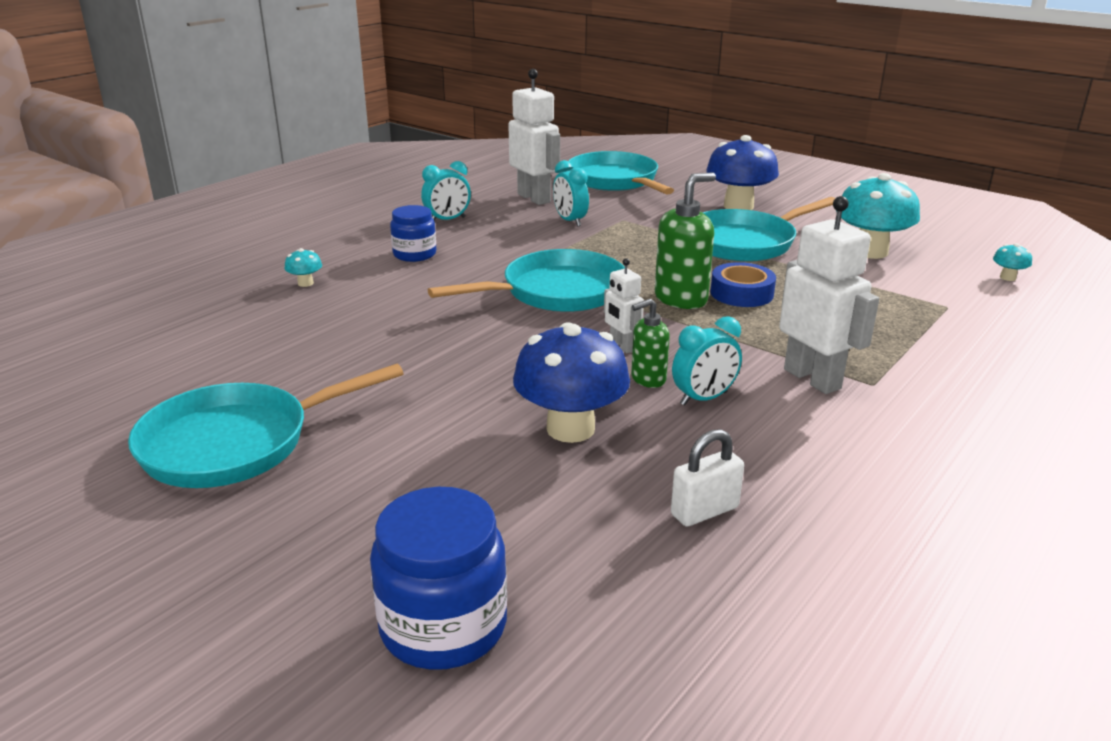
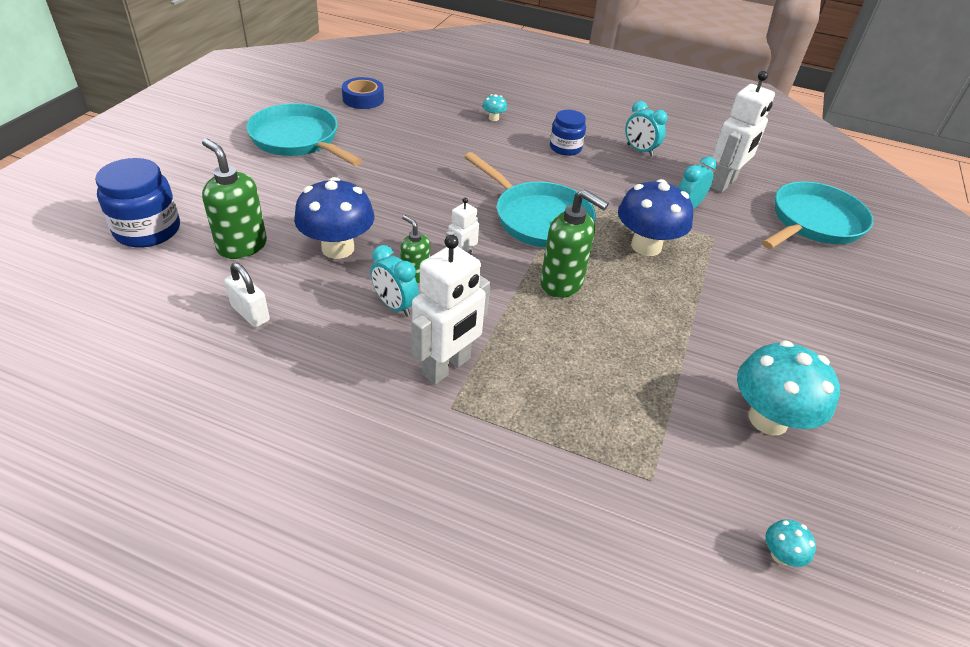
camera: 70 degrees right, 15 degrees up
(535, 514) = (242, 246): none -> green soap dispenser
(738, 206) = (819, 310): blue mushroom -> blue mushroom (646, 246)
(741, 293) = (595, 320): blue tape -> blue tape (363, 99)
(745, 242) = (720, 319): turquoise pan -> none

